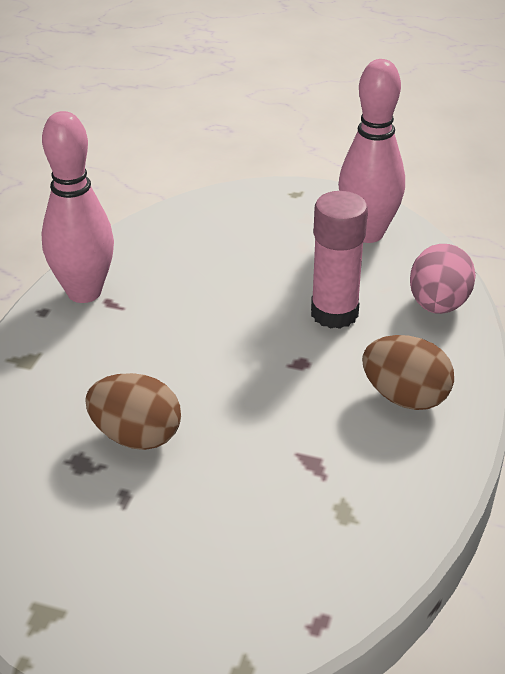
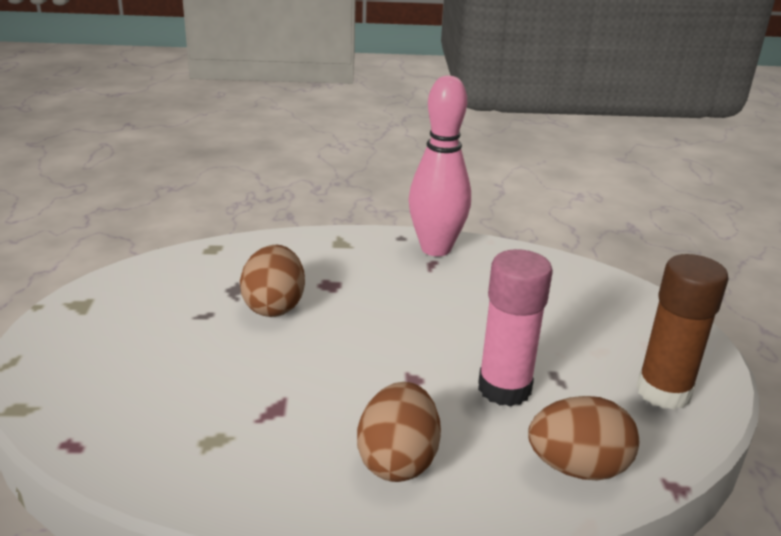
camera: 70 degrees right, 10 degrees down
(367, 233) = (663, 392): pink bowling pin -> brown glue stick
(438, 305) = (577, 468): pink egg -> brown egg

